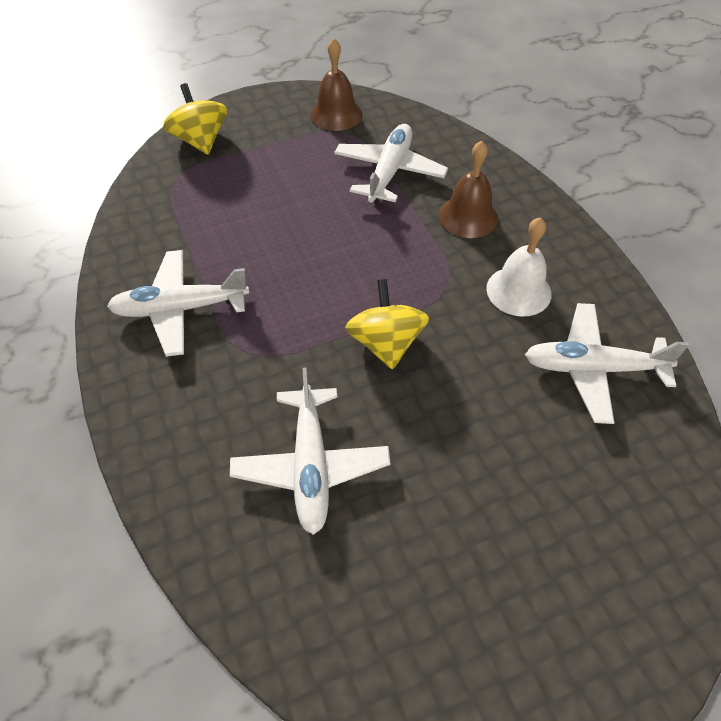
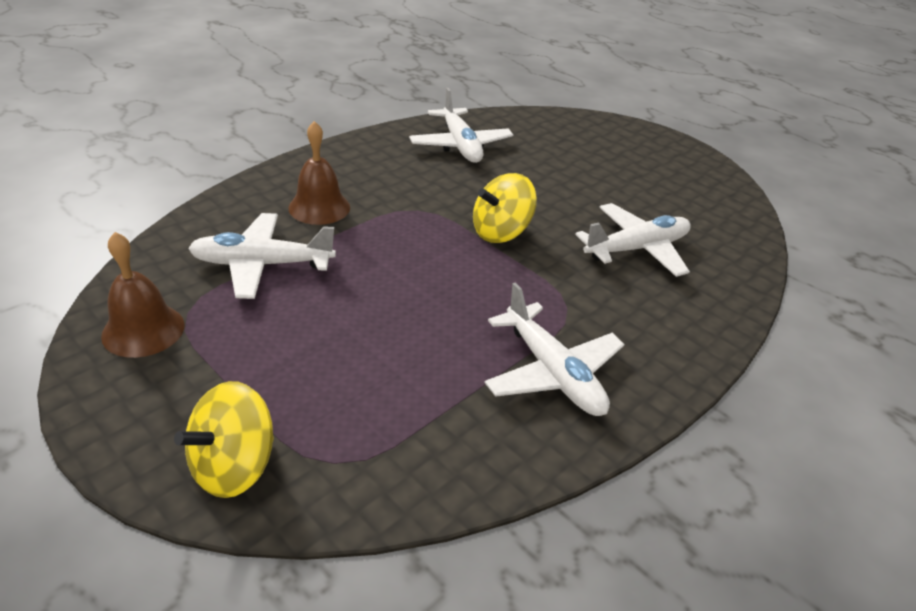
camera: 115 degrees left, 15 degrees down
(518, 291) = (402, 176): white bell -> none

